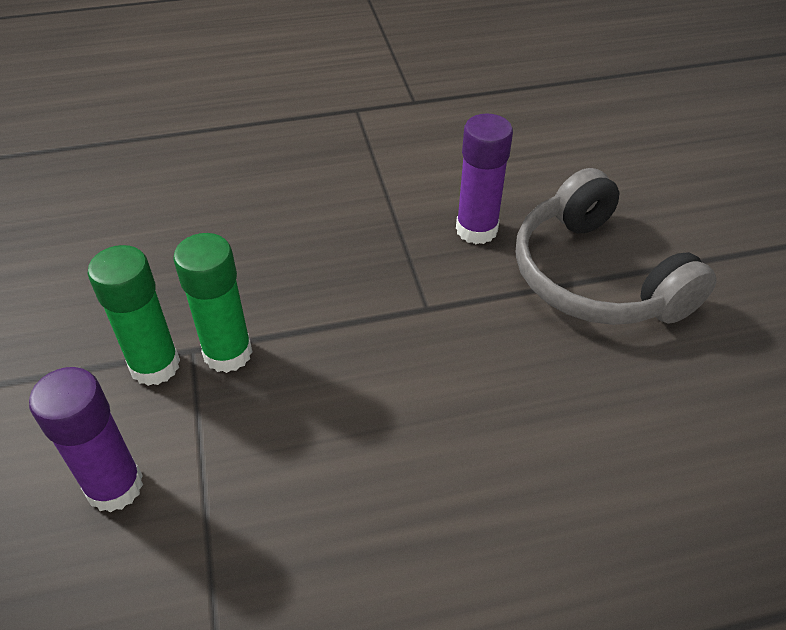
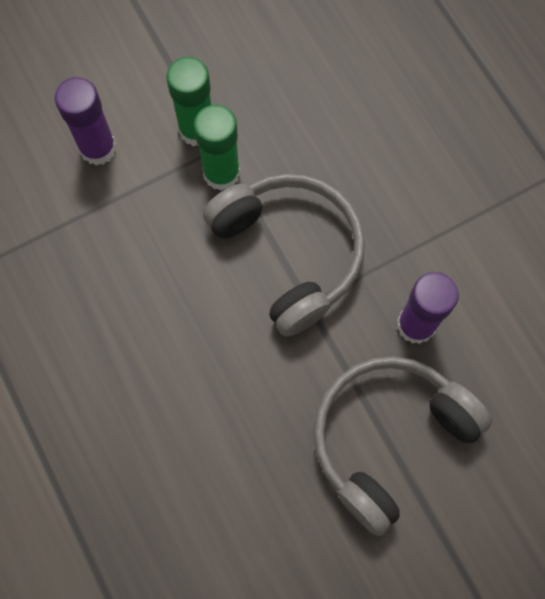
camera: 75 degrees right, 25 degrees up
(359, 311) = (290, 253): none -> grey headphones

